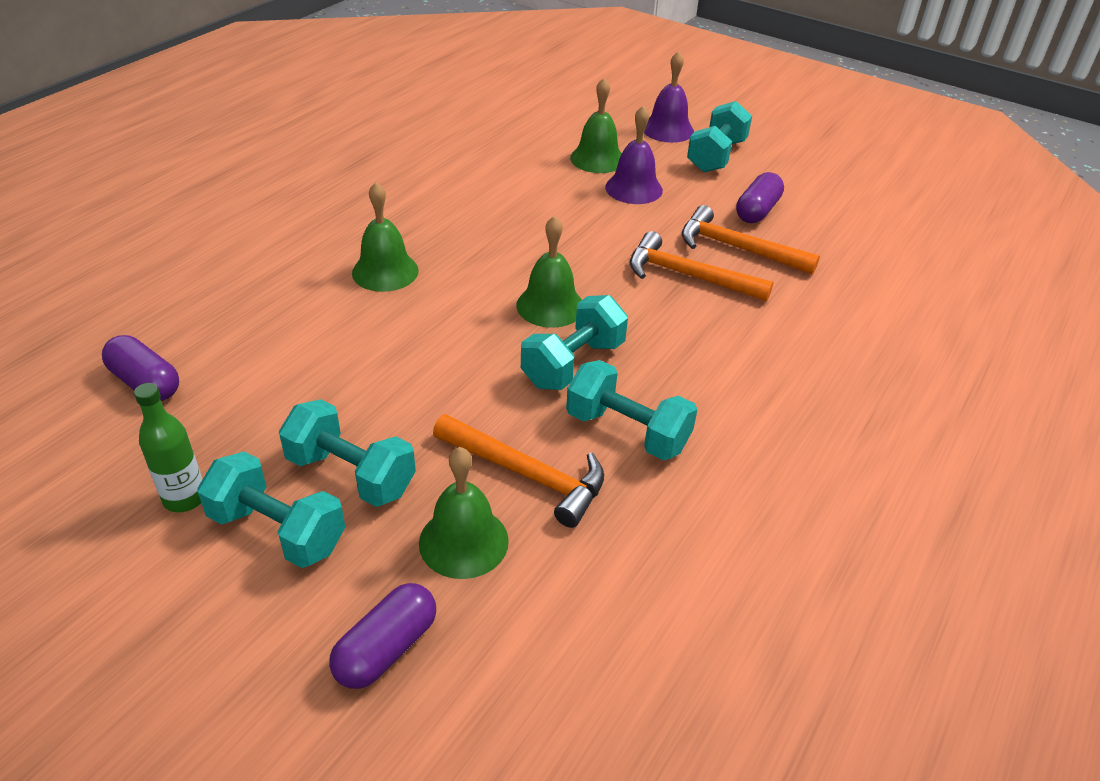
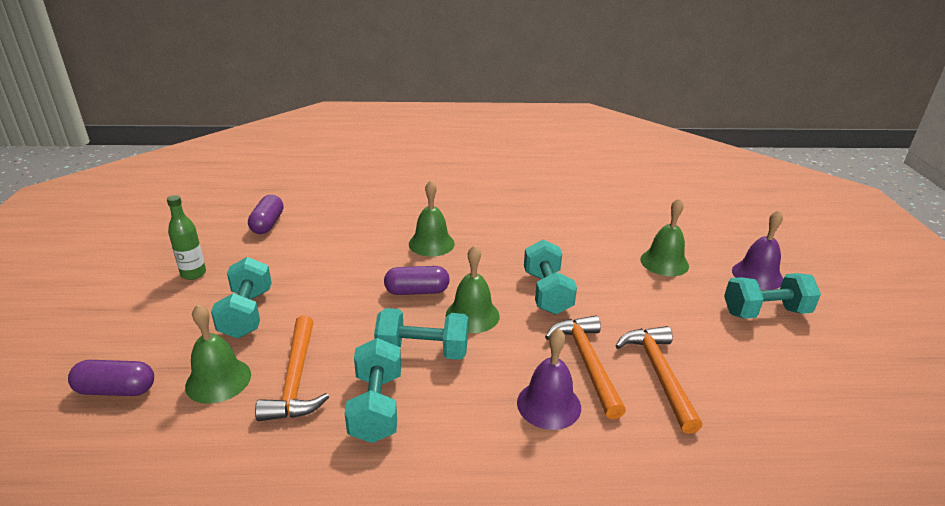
camera: 55 degrees right, 10 degrees down
(277, 531) = (187, 311): turquoise dumbbell -> turquoise dumbbell (547, 292)
(634, 188) = (655, 292): purple bell -> purple bell (549, 404)
(757, 211) = (727, 364): purple capsule -> purple capsule (417, 291)

